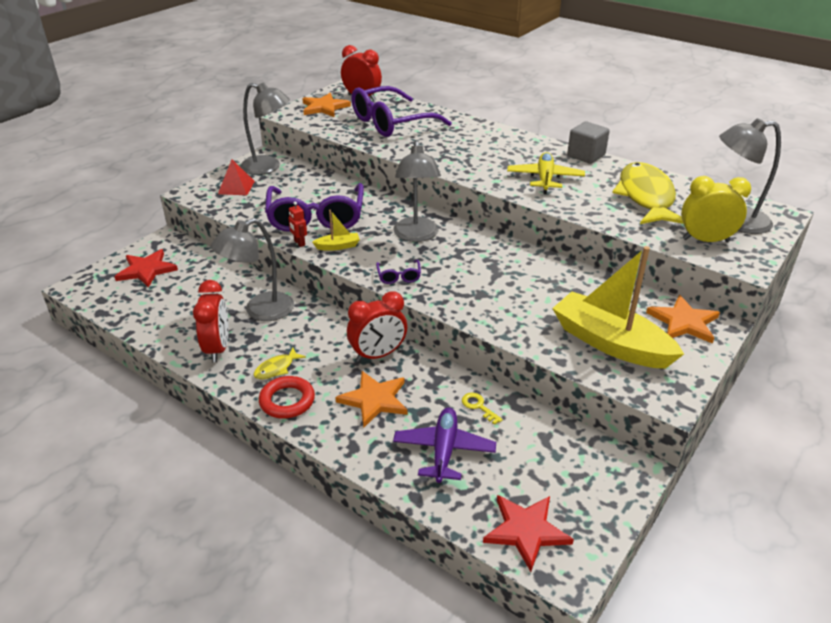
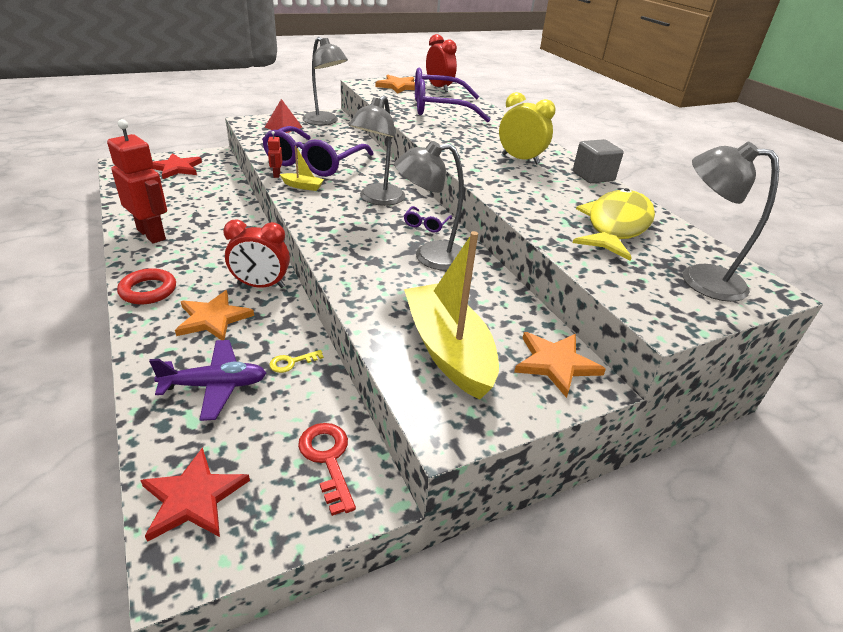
camera: 25 degrees right, 0 degrees up
(217, 348) = (152, 234): red clock -> red robot
(260, 311) = (215, 220): grey lamp -> grey lamp (430, 256)
(276, 368) = (172, 264): yellow fish -> none
(399, 276) = (321, 223): purple glasses -> purple glasses (426, 224)
(444, 450) = (215, 385): purple plane -> purple plane turned 45 degrees clockwise
(478, 406) = (291, 362): yellow key -> yellow key turned 105 degrees counterclockwise
(545, 179) = (525, 181): yellow plane -> none
(582, 461) = (328, 459): none -> red key
(705, 240) = (639, 284): yellow clock -> yellow clock (520, 159)

